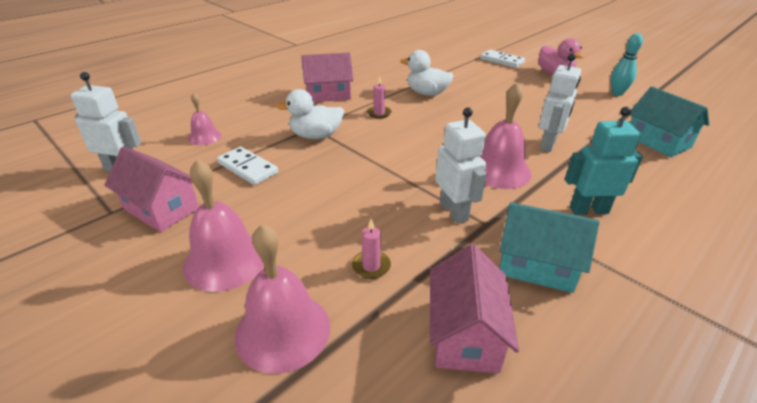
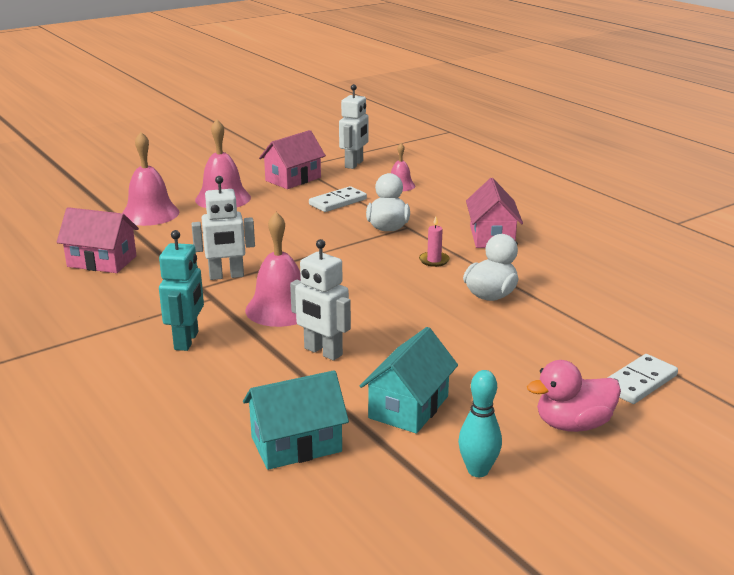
camera: 100 degrees right, 10 degrees down
(371, 266) = (184, 239): pink candle -> none
(536, 266) = (138, 297): turquoise house -> turquoise house (409, 407)

